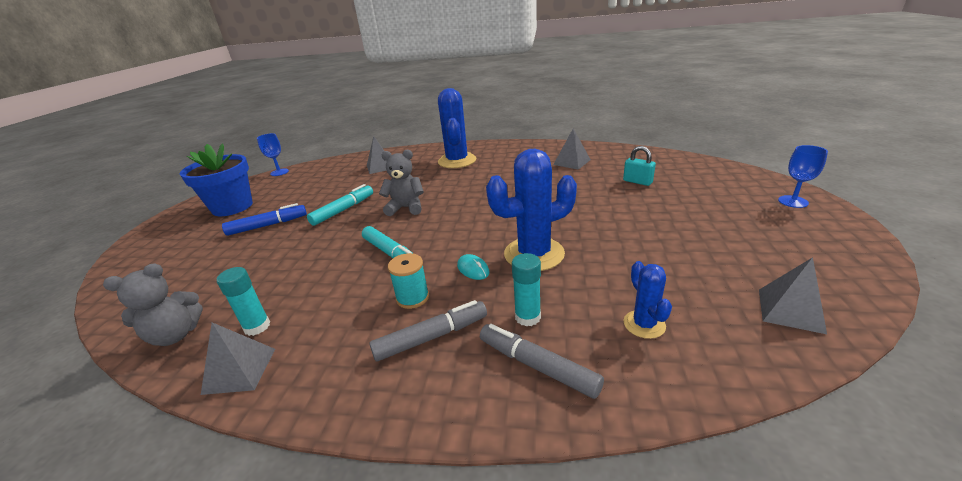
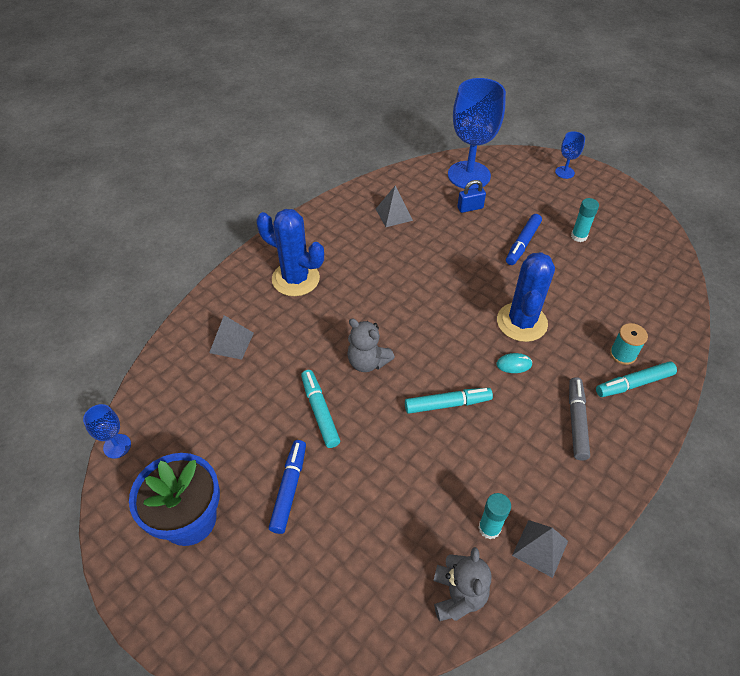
camera: 60 degrees left, 20 degrees up
(406, 208) = (367, 362): grey teddy bear -> grey teddy bear turned 90 degrees counterclockwise
(412, 298) = (524, 414): turquoise spool -> turquoise spool (622, 354)
(527, 317) = (589, 364): turquoise glue stick -> turquoise glue stick (579, 236)
(537, 366) = (634, 384): grey marker -> turquoise marker
(637, 182) = (470, 208): turquoise padlock -> blue padlock
(640, 218) = (522, 243): none -> blue marker
(644, 324) = (630, 319): blue cactus -> none
(676, 167) = (469, 175): none -> blue goblet
(790, 310) = (655, 260): grey pyramid -> none

